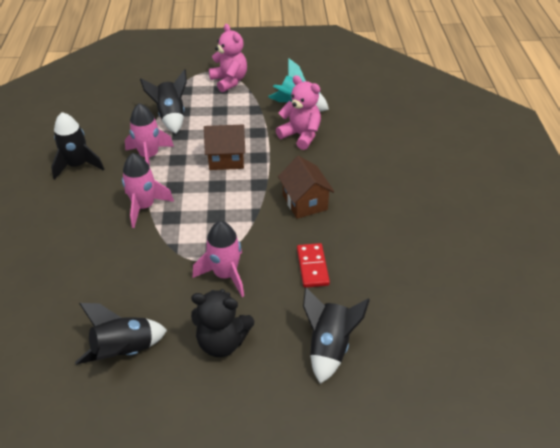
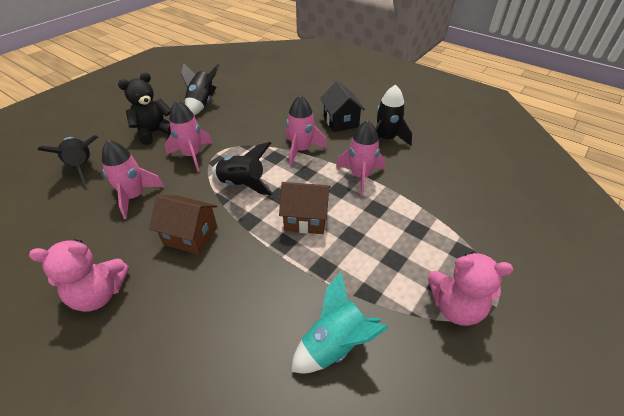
camera: 130 degrees right, 0 degrees up
(69, 207) = (341, 121): none -> black house
(171, 117) = (413, 216): black rocket -> black rocket (242, 184)
(226, 159) = (306, 219): brown house -> brown house turned 60 degrees clockwise
(301, 135) = (278, 302): pink teddy bear -> pink teddy bear (99, 294)
(312, 267) = (134, 197): red domino -> pink rocket

